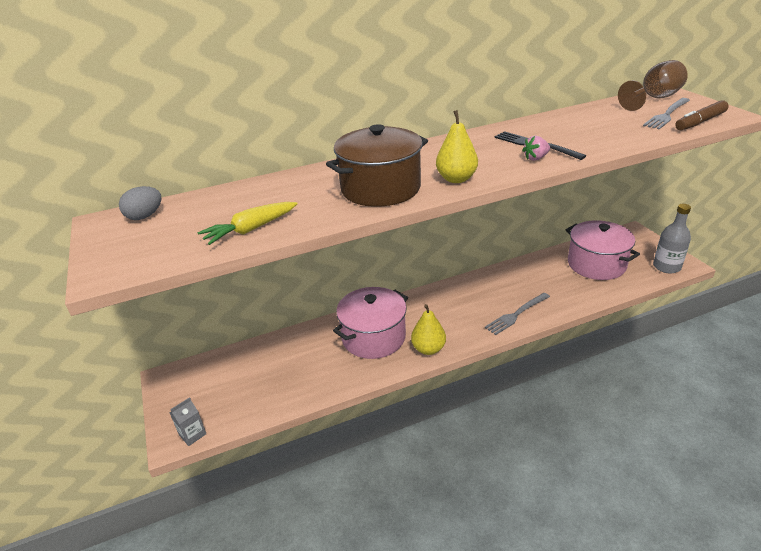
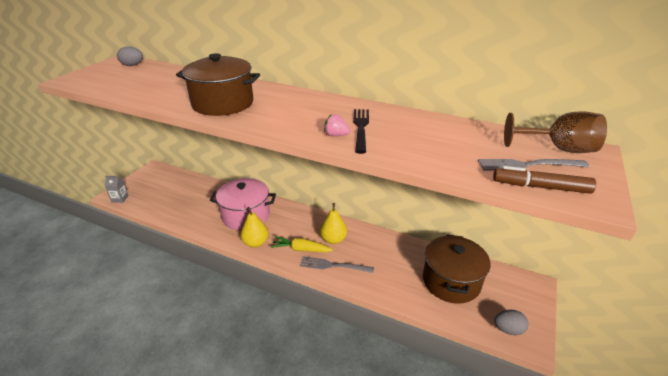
camera: 45 degrees right, 0 degrees up
(251, 229) = (137, 91): yellow carrot -> yellow carrot (301, 249)
(456, 179) = (264, 120): yellow pear -> yellow pear (333, 239)
(596, 264) = (451, 281): pink pot -> brown pot
(666, 267) = (508, 329): grey bottle -> grey egg

